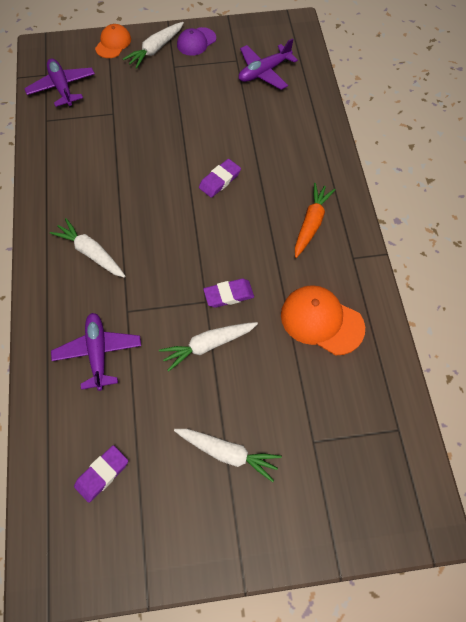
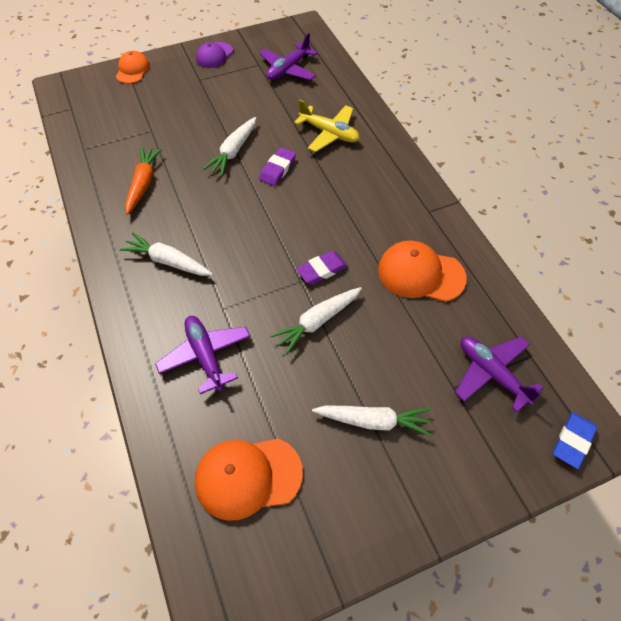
camera: 15 degrees left, 5 degrees down
(62, 87) = (91, 117): purple plane -> purple plane (491, 373)
(102, 474) = (248, 477): purple eraser -> orange cap
(155, 49) = (176, 68): white carrot -> white carrot (233, 151)
(282, 152) = (329, 133): none -> yellow plane
(311, 223) = (379, 189): orange carrot -> orange carrot (143, 183)
(407, 522) = (573, 441): none -> blue eraser

